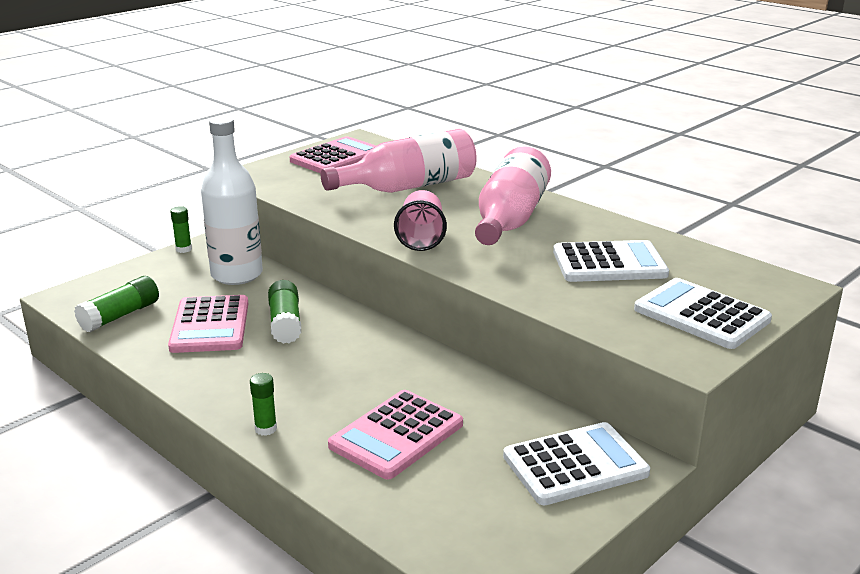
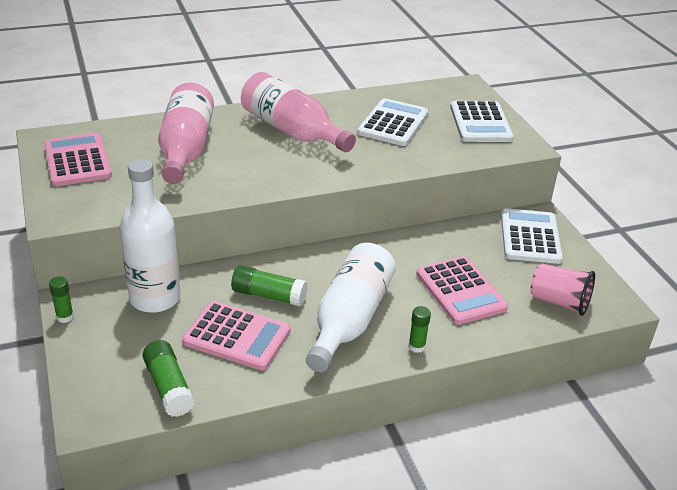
camera: 65 degrees left, 10 degrees up
(281, 376) = (349, 319): none -> white bottle
(421, 238) = (288, 174): pink cup -> pink cup (559, 302)
(701, 315) = (480, 123): white calculator -> white calculator turned 75 degrees counterclockwise

